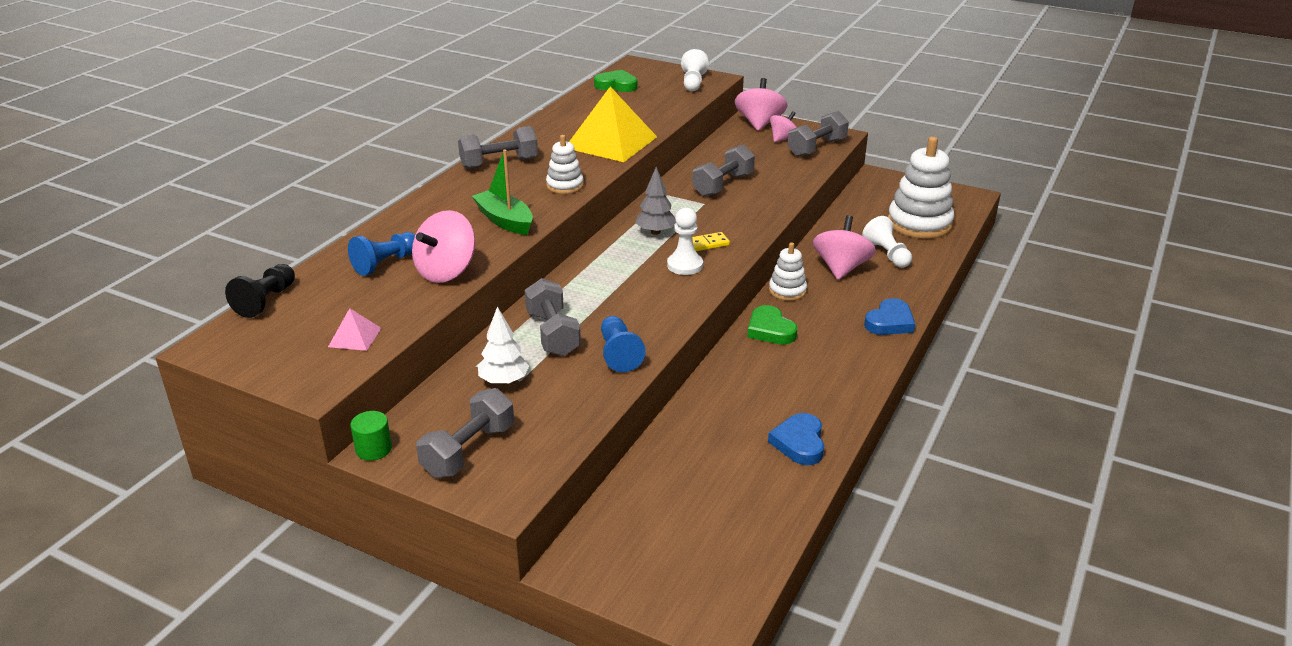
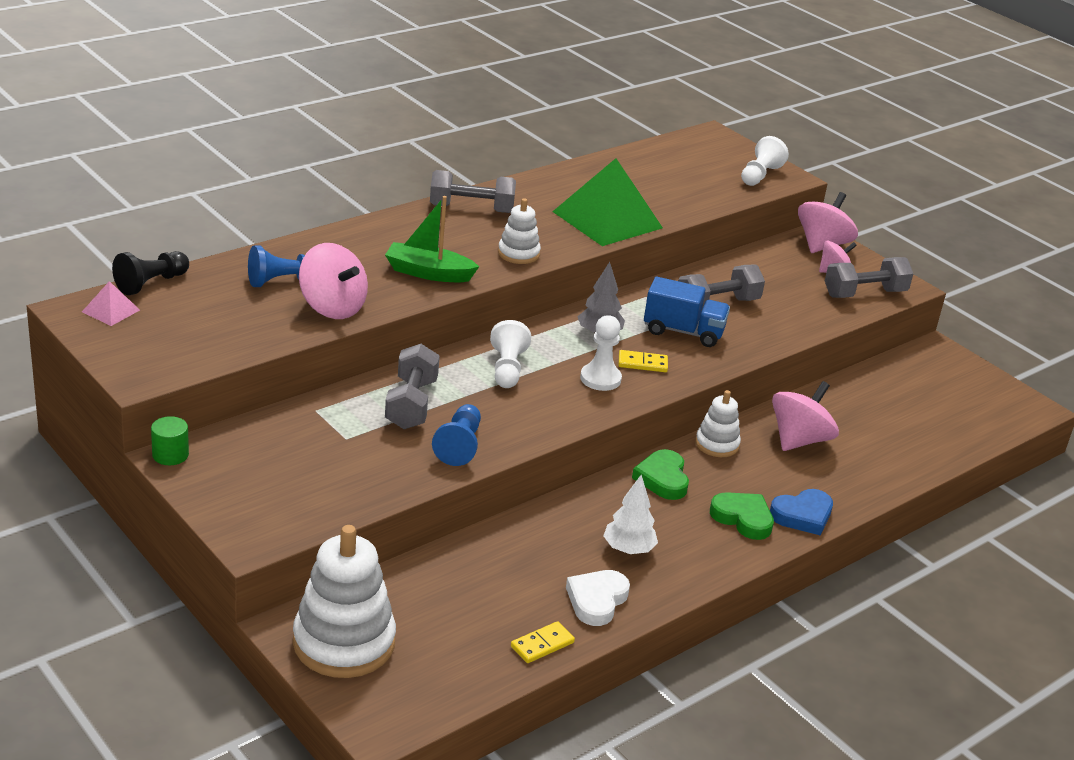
camera: 20 degrees right, 0 degrees up
(355, 337) = (203, 344): pink pyramid -> pink pyramid (111, 311)
(446, 271) = (332, 307): pink spinning top -> pink spinning top turned 105 degrees counterclockwise
(469, 451) = (251, 486): grey dumbbell -> none
(504, 381) = (330, 434): white tree -> white tree (628, 549)
(505, 221) = (428, 273): green boat -> green boat turned 60 degrees counterclockwise
(611, 142) = (607, 219): yellow pyramid -> green pyramid
(616, 85) = (669, 154): green heart -> green heart (743, 518)
(716, 212) = (683, 332): none -> blue truck
(788, 496) = (542, 645): none -> yellow domino
(799, 443) = (596, 600): blue heart -> white heart
(887, 254) = (867, 442): white pawn -> white pawn (507, 369)
(919, 223) = (938, 420): white stacking toy -> white stacking toy (344, 642)

